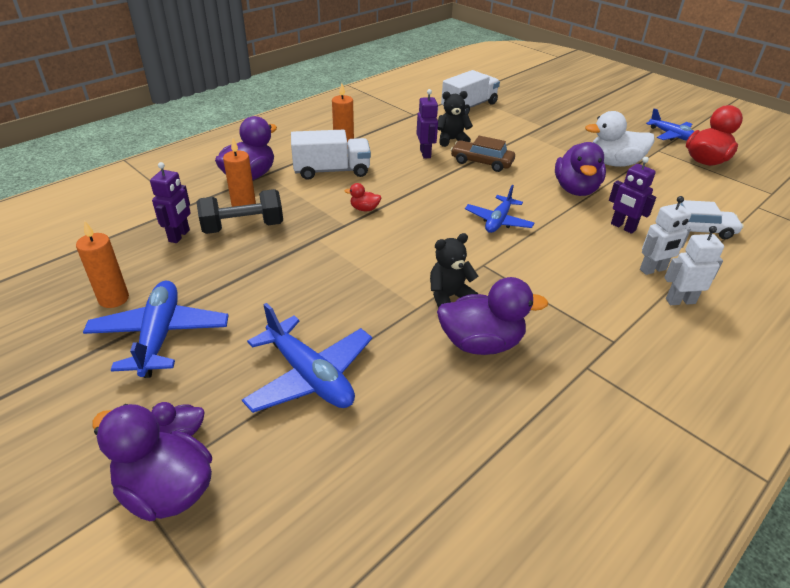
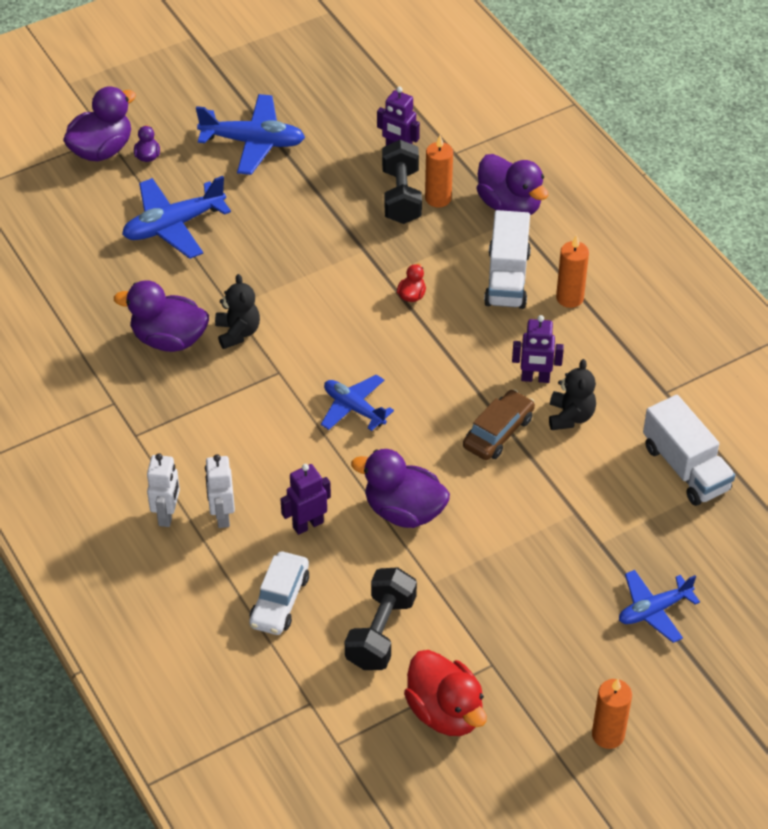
camera: 105 degrees right, 10 degrees up
(114, 299) = (311, 113): orange candle -> orange candle (608, 735)
(481, 343) = (169, 339): purple duck -> purple duck turned 90 degrees clockwise
(614, 163) = (463, 586): white duck -> none
(671, 135) = (536, 709): blue plane -> blue plane (654, 610)
(677, 187) = (381, 632): none -> black dumbbell

